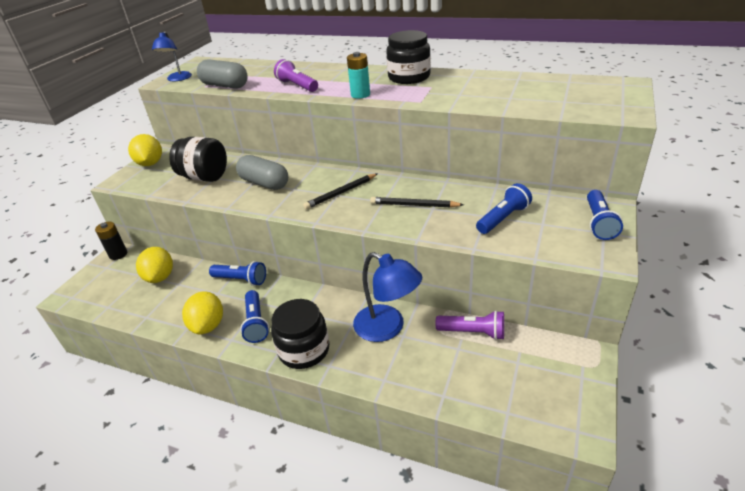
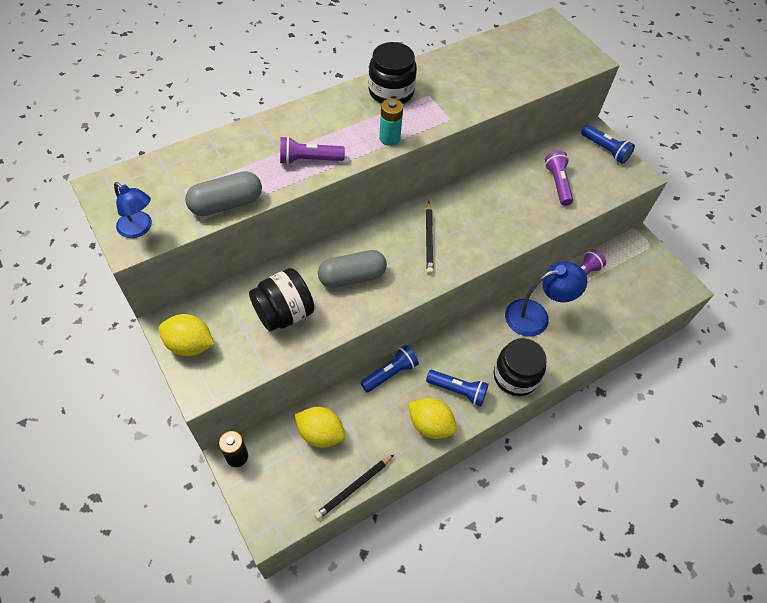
camera: 60 degrees left, 20 degrees up
(414, 205) = (493, 212): black pencil -> black pencil (354, 488)
(503, 218) = (557, 183): blue flashlight -> purple flashlight

